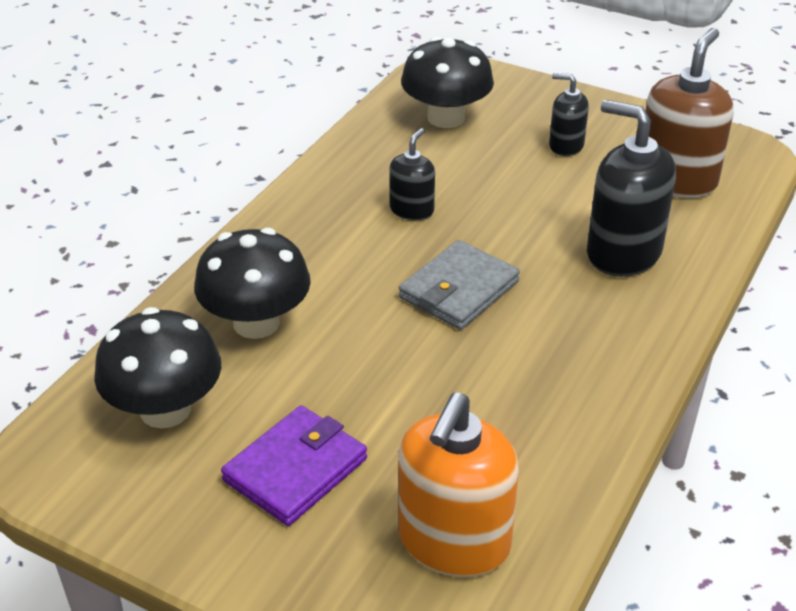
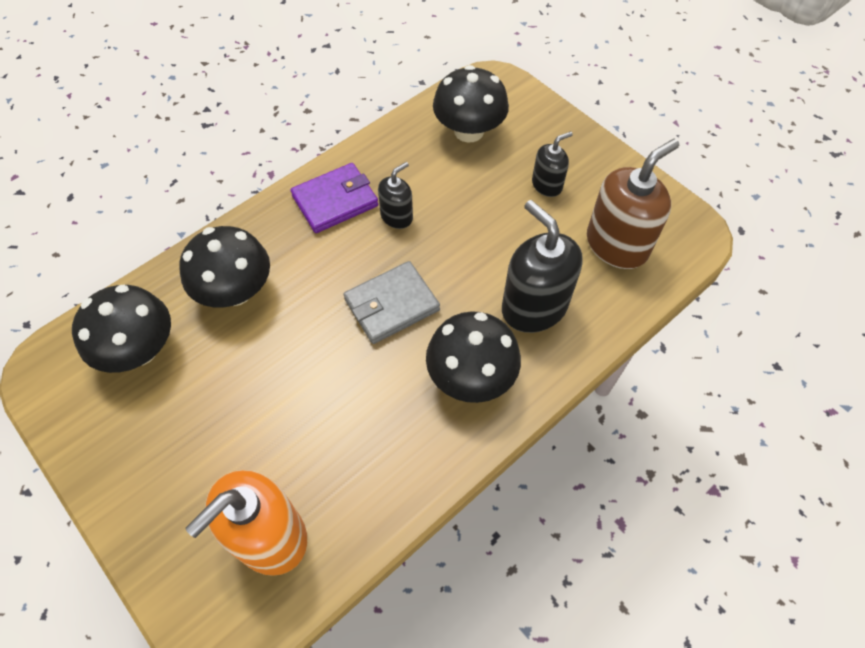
camera: 20 degrees right, 20 degrees up
(295, 469) = (197, 433): purple wallet -> purple wallet (335, 201)
(566, 146) = (547, 185): black soap dispenser -> black soap dispenser turned 105 degrees clockwise
(594, 331) = (471, 377): none -> black mushroom

